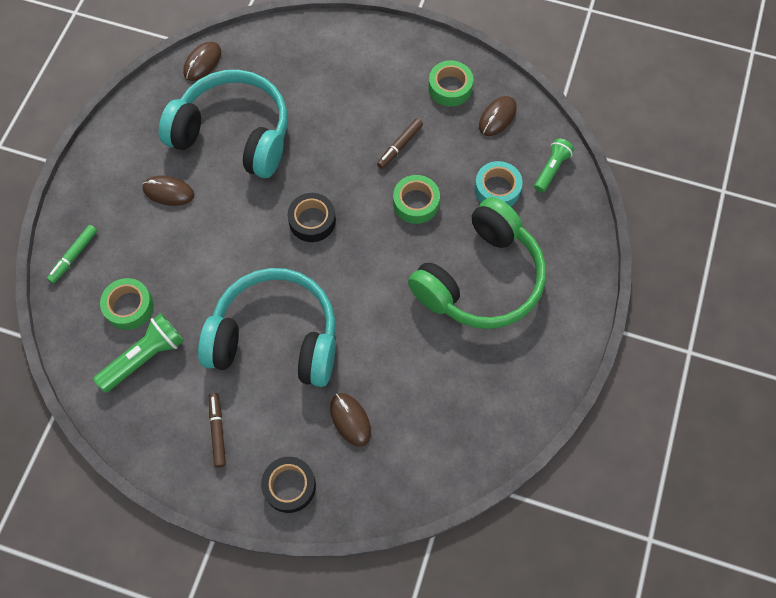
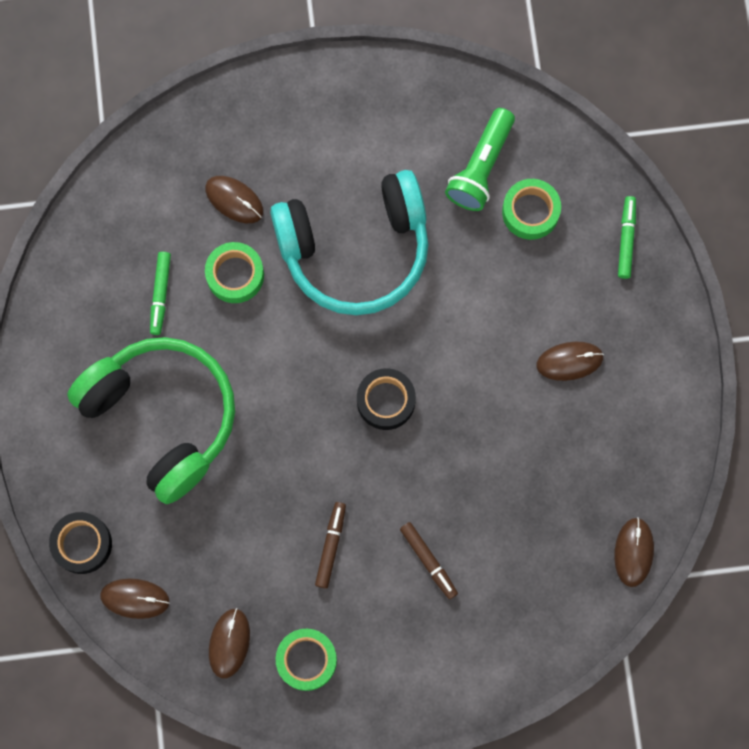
camera: 155 degrees right, 10 degrees up
(217, 431) = (363, 129): brown marker -> brown marker (428, 561)
(234, 134) = (537, 470): turquoise headphones -> none
(289, 486) = (263, 110): black tape -> black tape (82, 544)
(416, 203) = (277, 478): green tape -> green tape (235, 275)
(443, 370) = (160, 294): none -> green marker
(481, 279) = (162, 417): green headphones -> green headphones turned 120 degrees clockwise
(497, 189) = (189, 541): turquoise tape -> none
(551, 169) = (135, 598): green flashlight -> brown mouse

